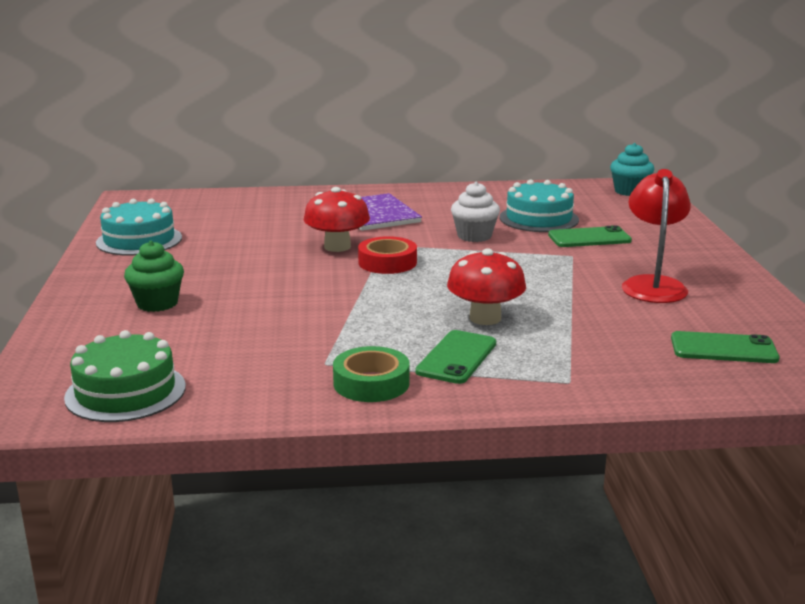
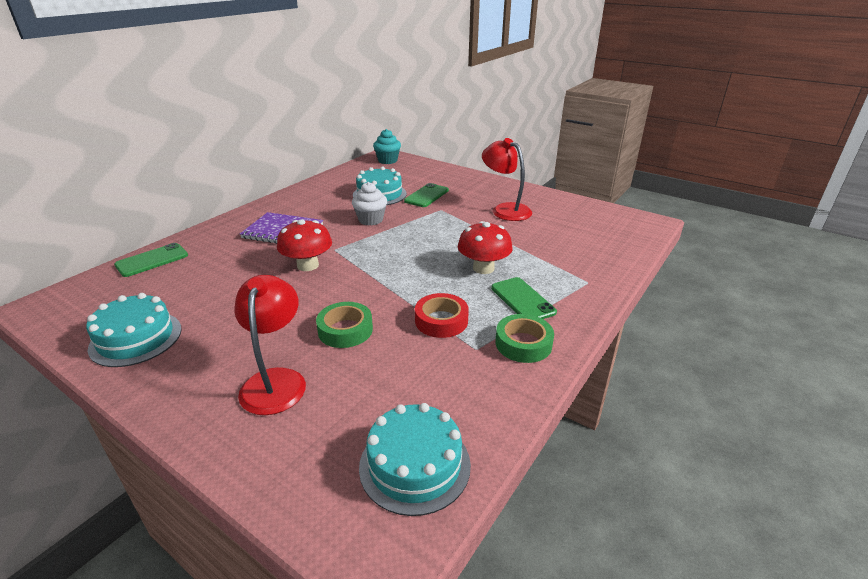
camera: 50 degrees left, 10 degrees up
(125, 392) = (415, 465): green cake -> turquoise cake
(157, 303) = (276, 380): green cupcake -> red lamp
(263, 300) = (345, 330): none -> green tape
(387, 262) = (361, 261): red tape -> red tape (441, 321)
(723, 348) = (594, 229): green phone -> green phone (152, 260)

